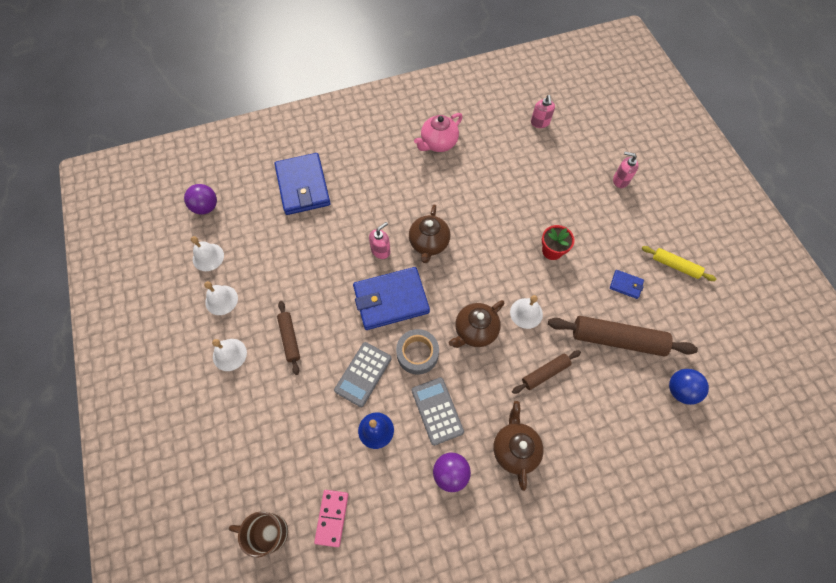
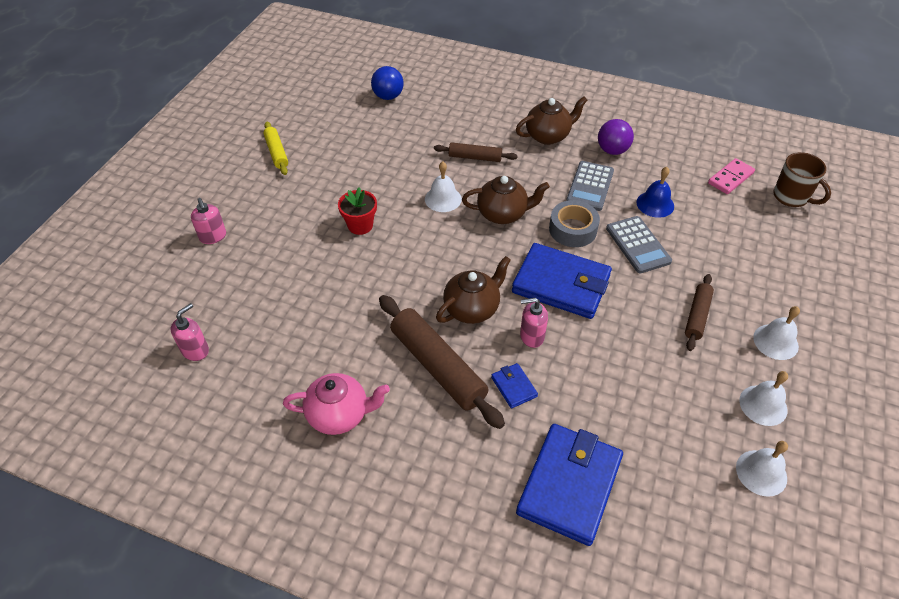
camera: 140 degrees left, 15 degrees down
(206, 207) = (736, 556): purple ball -> none
(363, 374) = (638, 245): grey calculator -> grey calculator turned 90 degrees clockwise
(514, 449) = (548, 136): brown teapot -> brown teapot turned 150 degrees counterclockwise
(617, 339) = (392, 142): brown rolling pin -> brown rolling pin (438, 366)
(625, 285) = (335, 166): blue wallet -> blue wallet (514, 387)

